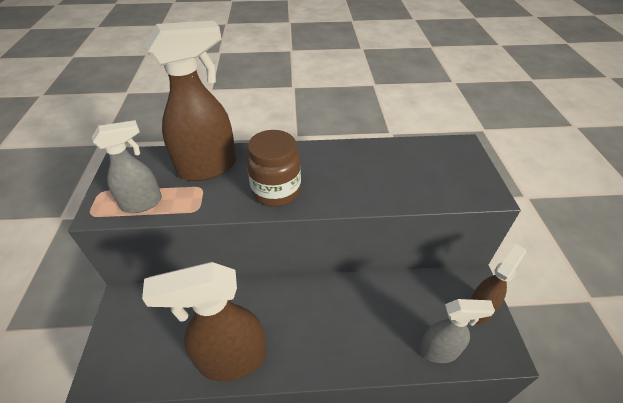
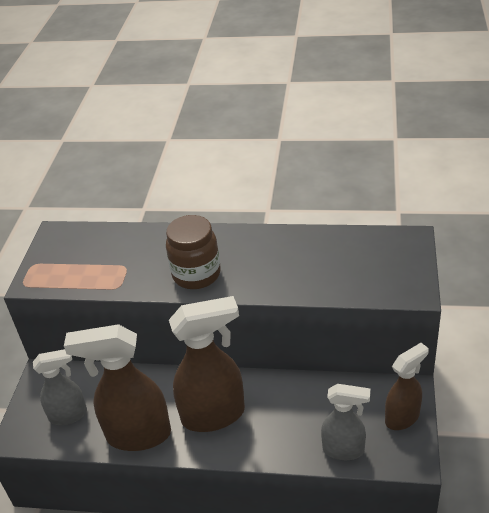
camera: 15 degrees right, 5 degrees down
(143, 203) = (70, 278): grey spray bottle -> grey spray bottle (69, 415)
(208, 167) = (135, 247): brown spray bottle -> brown spray bottle (214, 415)

